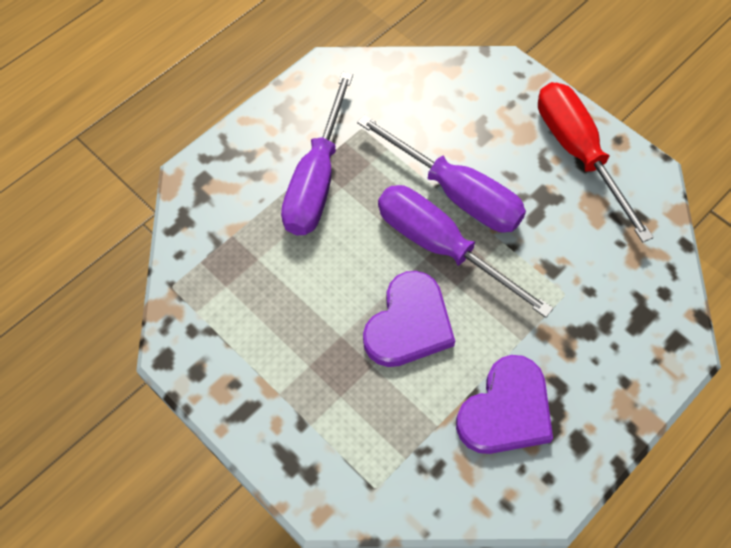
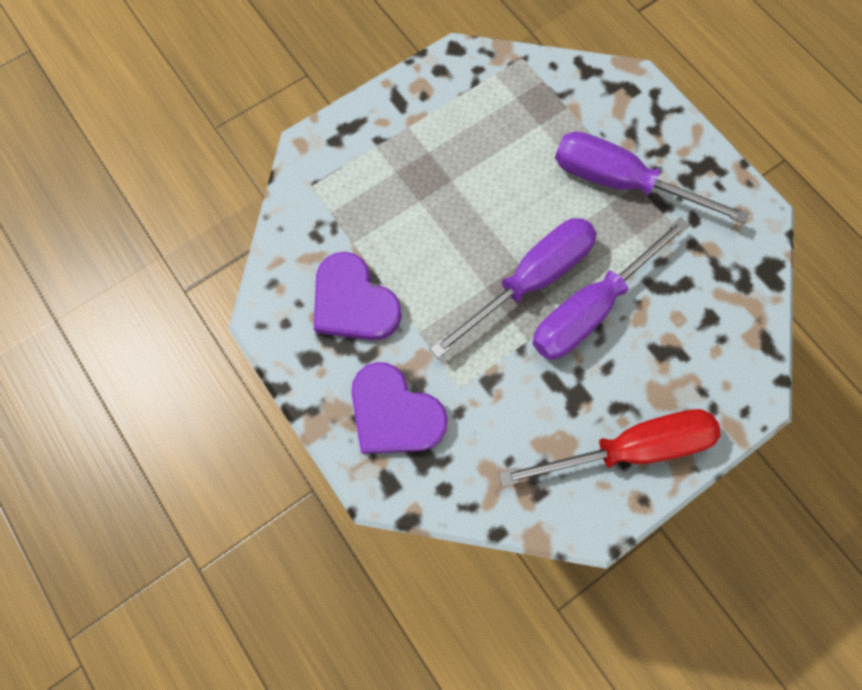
camera: 100 degrees right, 10 degrees up
(408, 324) = (453, 237): purple heart -> purple heart (394, 413)

